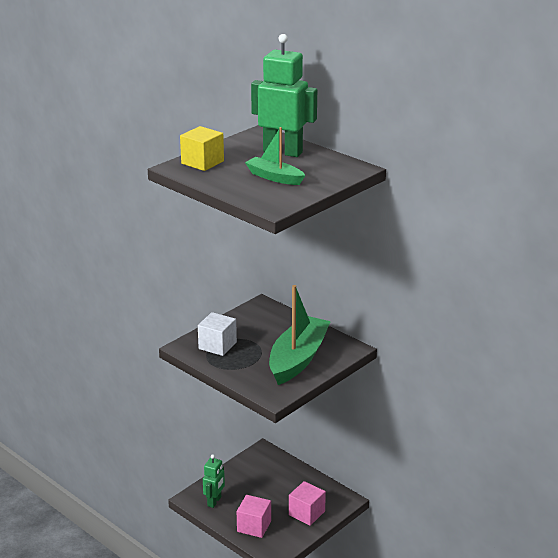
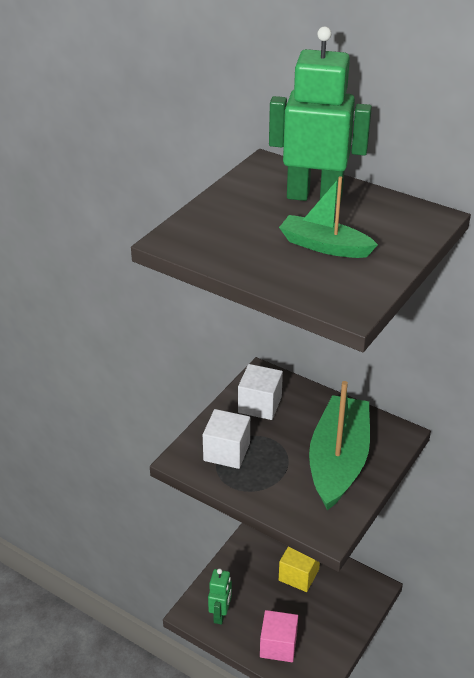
camera: 10 degrees left, 10 degrees up
(202, 162) = (208, 227): yellow cube -> yellow cube (298, 575)
(252, 321) = (259, 405): none -> white cube
(306, 513) = (336, 615): pink cube -> none

